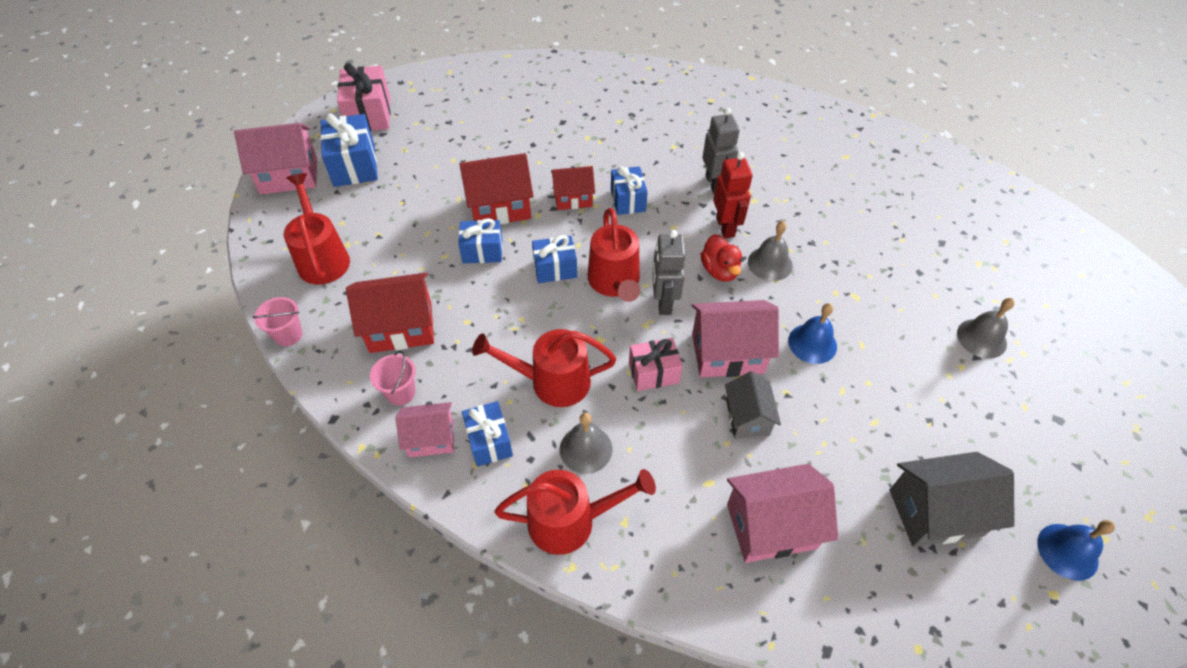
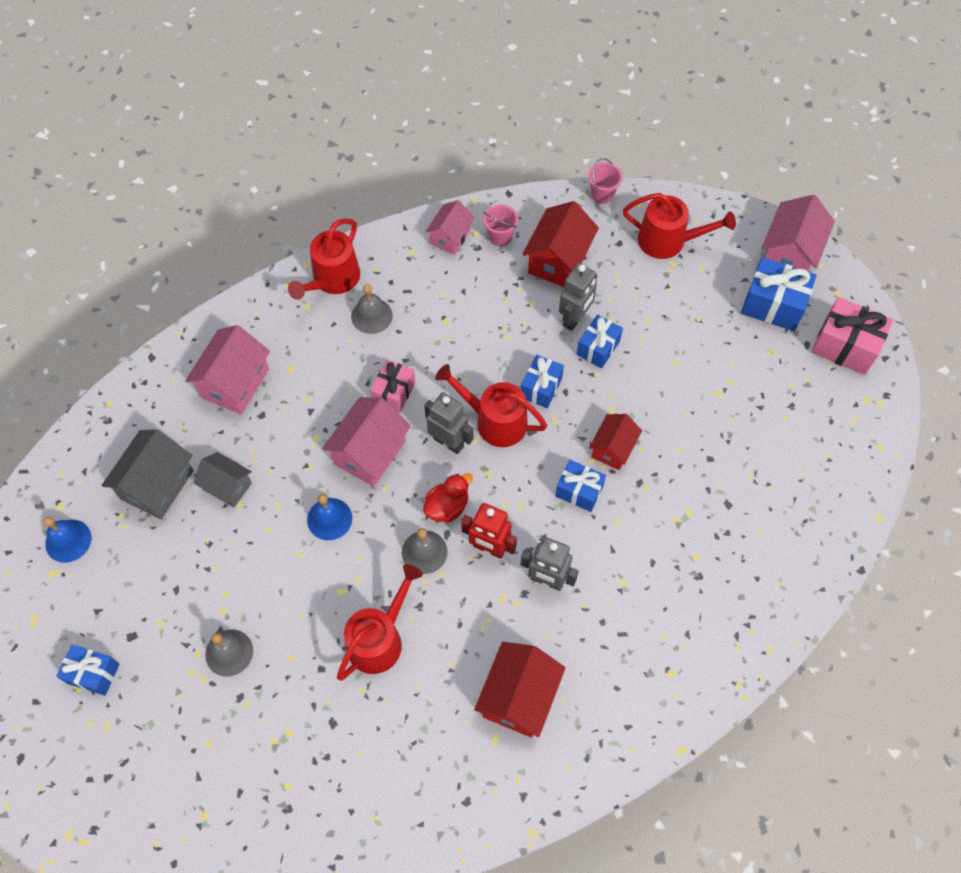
camera: 125 degrees right, 10 degrees up
(462, 282) = (575, 318): none -> grey robot
(489, 441) = (422, 266): blue gift -> blue gift (93, 673)
(500, 207) = (641, 386): red house -> red house (518, 697)
(552, 382) = (438, 326): red watering can -> red watering can (379, 638)
(720, 270) = (447, 506): red duck -> red duck turned 120 degrees clockwise
(747, 417) = (312, 426): grey house -> grey house (227, 486)

